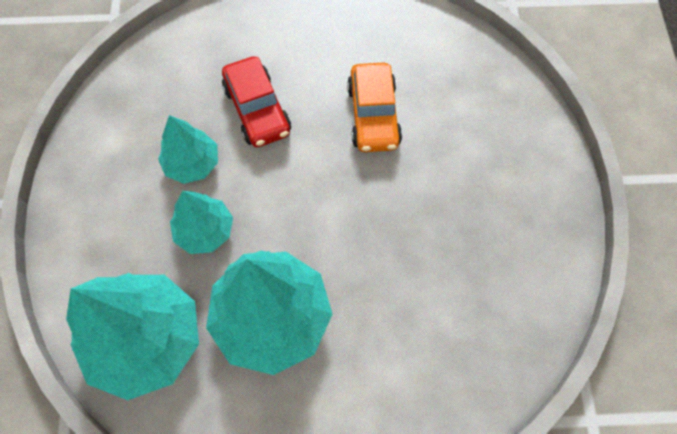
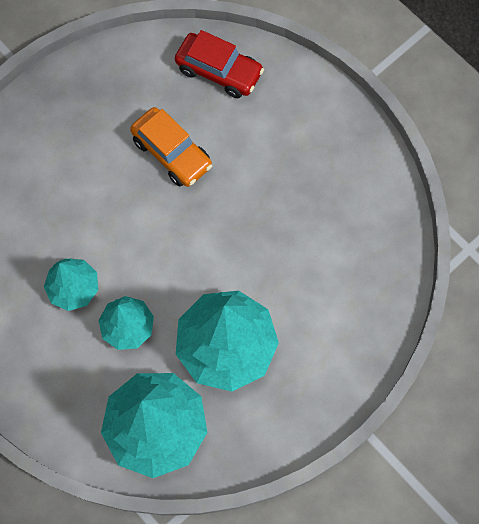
camera: 40 degrees left, 5 degrees up
(257, 110) = (84, 212): red car -> red car (219, 71)

